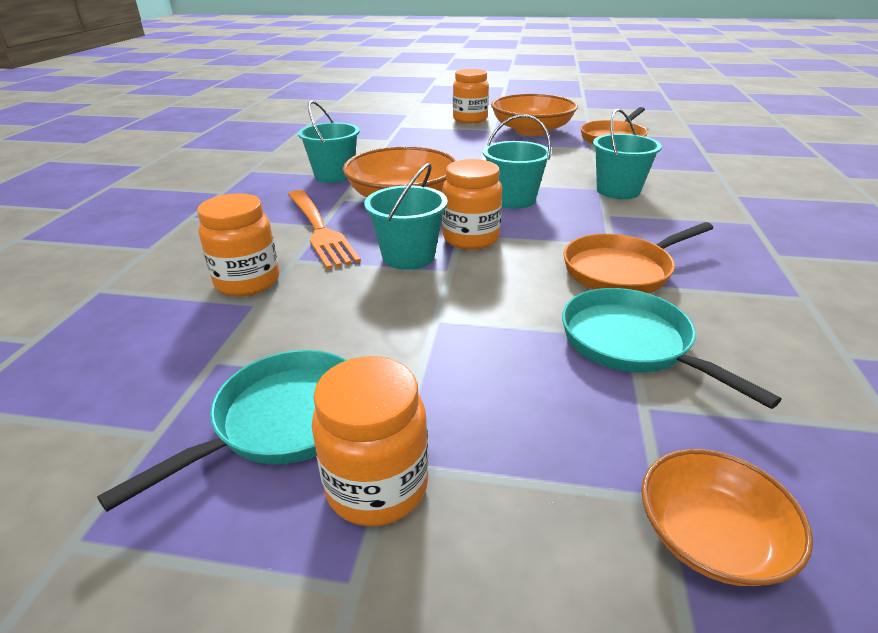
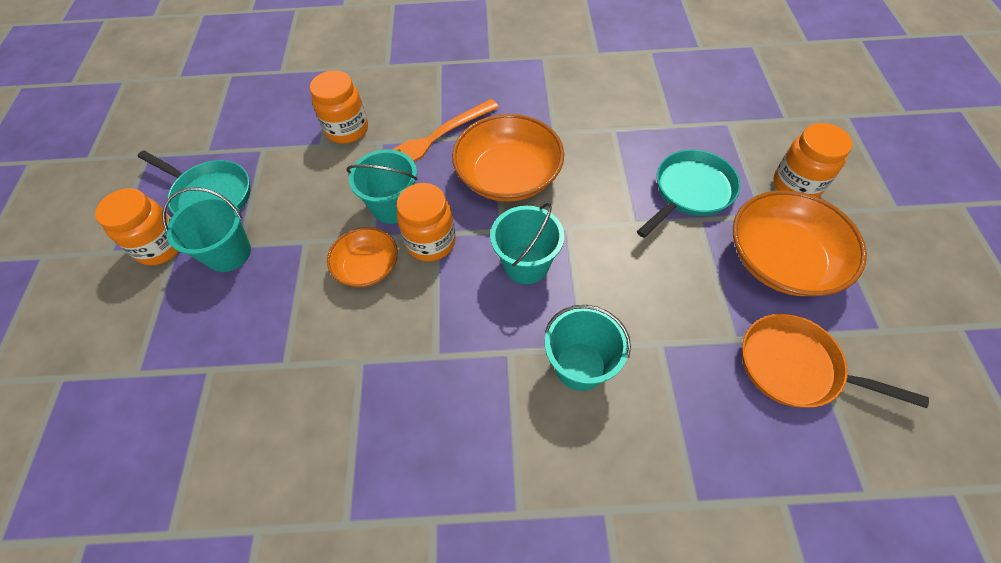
camera: 80 degrees right, 25 degrees up
(334, 175) = (549, 114): turquoise bucket -> turquoise bucket (228, 253)
(621, 270) = (384, 363): orange pan -> none
(631, 343) = (274, 365): turquoise pan -> turquoise pan (690, 192)
(710, 536) = (108, 394): orange bowl -> orange bowl (367, 267)

